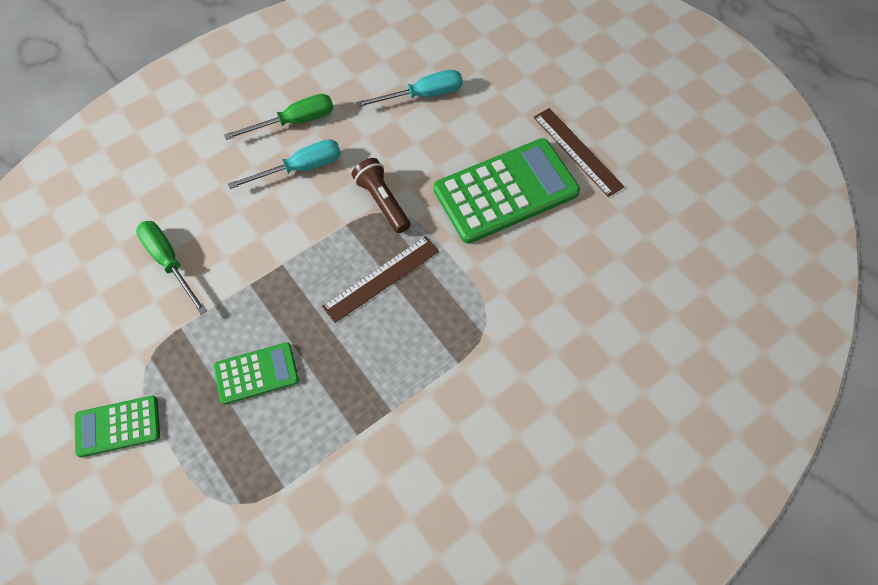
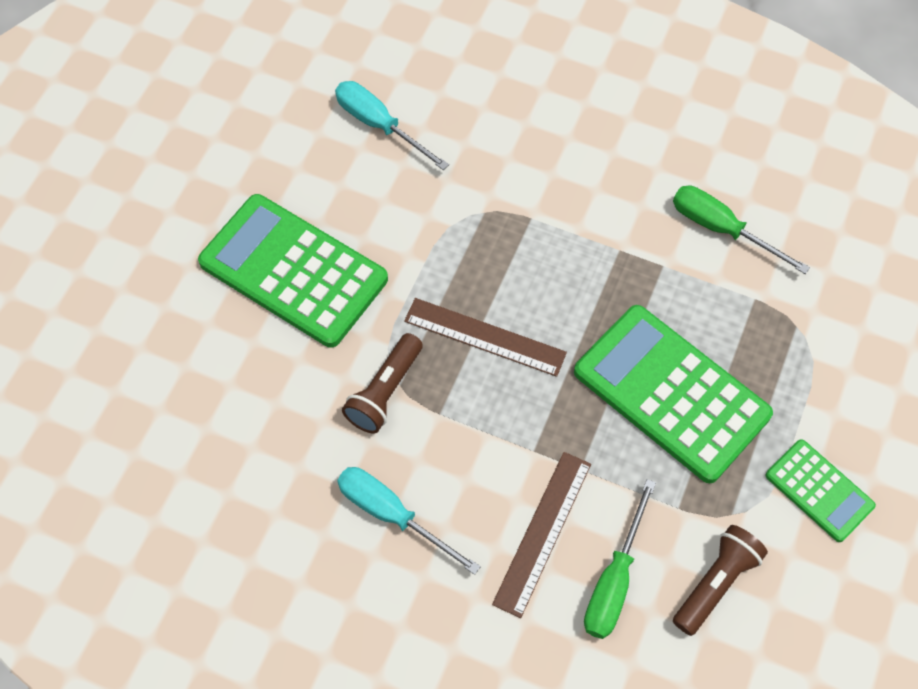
camera: 120 degrees left, 0 degrees up
(120, 318) = (715, 583): none -> brown flashlight
(256, 373) = (671, 393): green calculator -> green calculator, size x1.89
(294, 122) = (323, 570): green screwdriver -> green screwdriver (721, 229)
(423, 95) = (193, 435): turquoise screwdriver -> turquoise screwdriver (379, 125)
(577, 151) = (193, 225): brown ruler -> brown ruler (543, 533)

